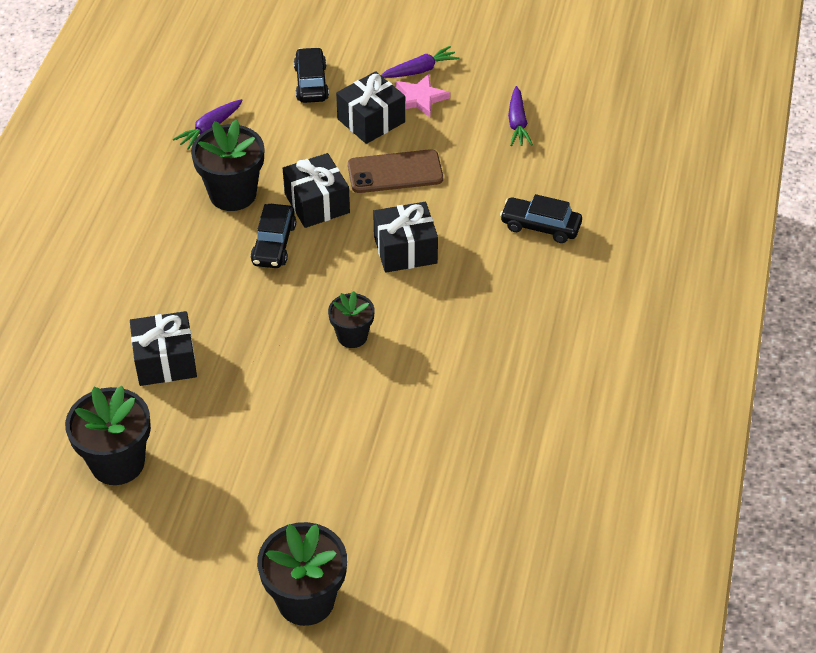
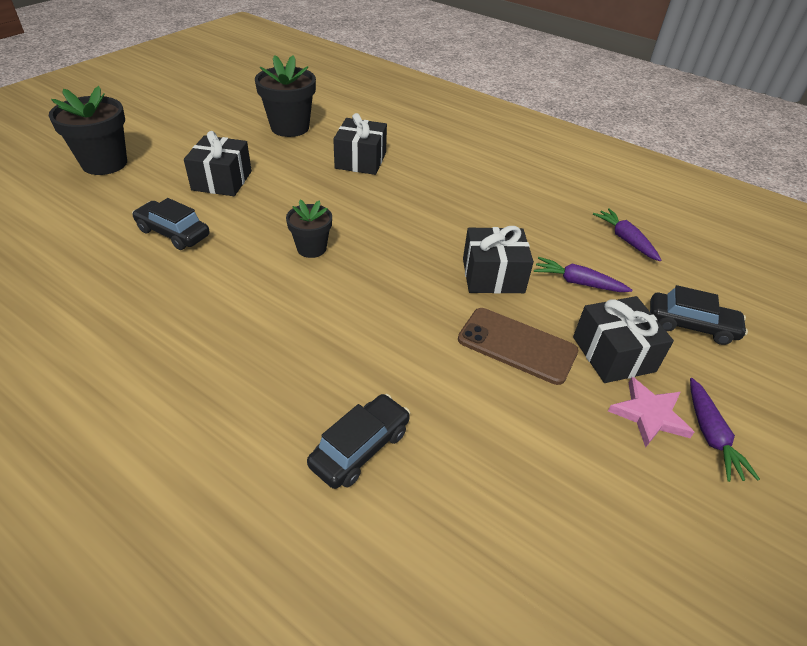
camera: 110 degrees right, 5 degrees down
(233, 194) = (528, 231): black flower pot -> none
(274, 244) = (452, 237): black car -> black car (173, 233)
(395, 172) = (517, 345): brown phone -> brown phone turned 75 degrees counterclockwise
(405, 250) = (394, 314): black gift -> black gift (222, 180)
(517, 123) = (574, 509): purple carrot -> purple carrot (578, 283)

